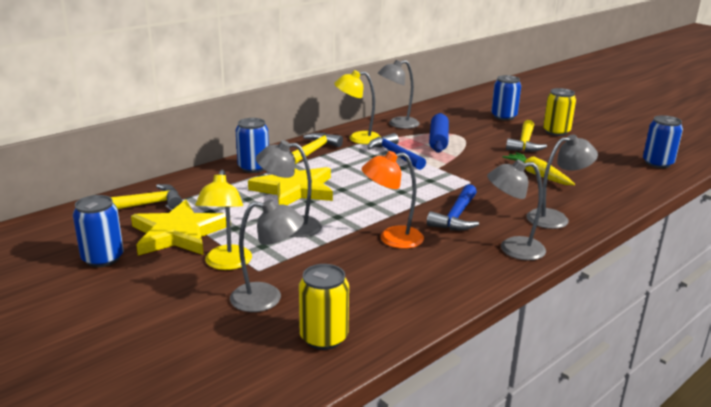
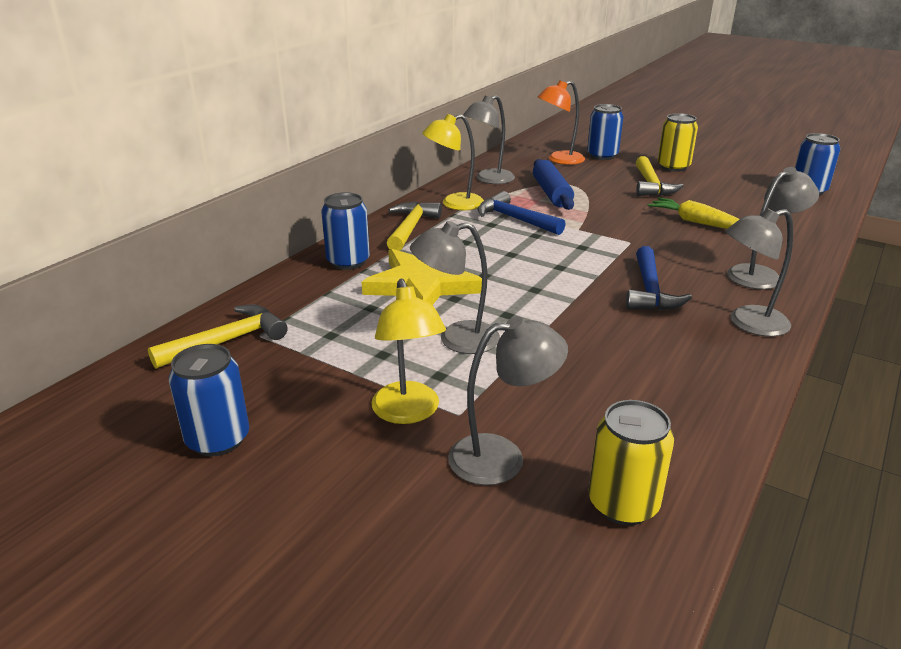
camera: 15 degrees left, 5 degrees up
(178, 233) = (308, 377): yellow star -> none
(392, 238) = (597, 334): orange lamp -> orange lamp (559, 160)

